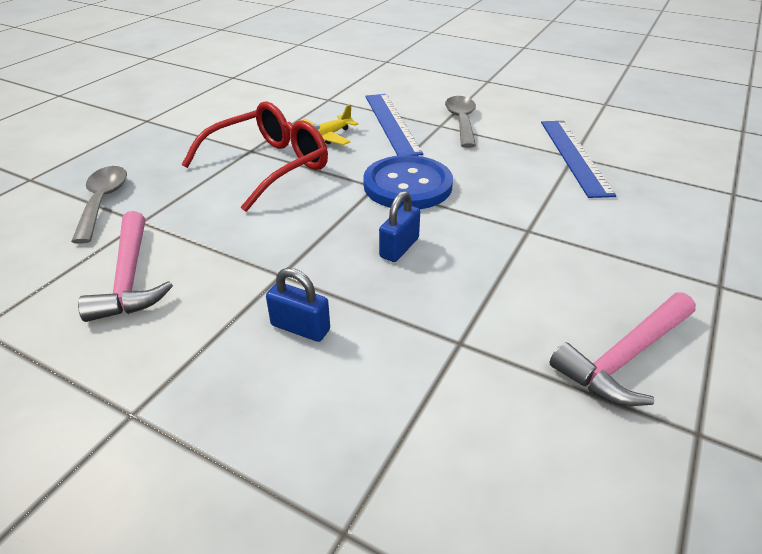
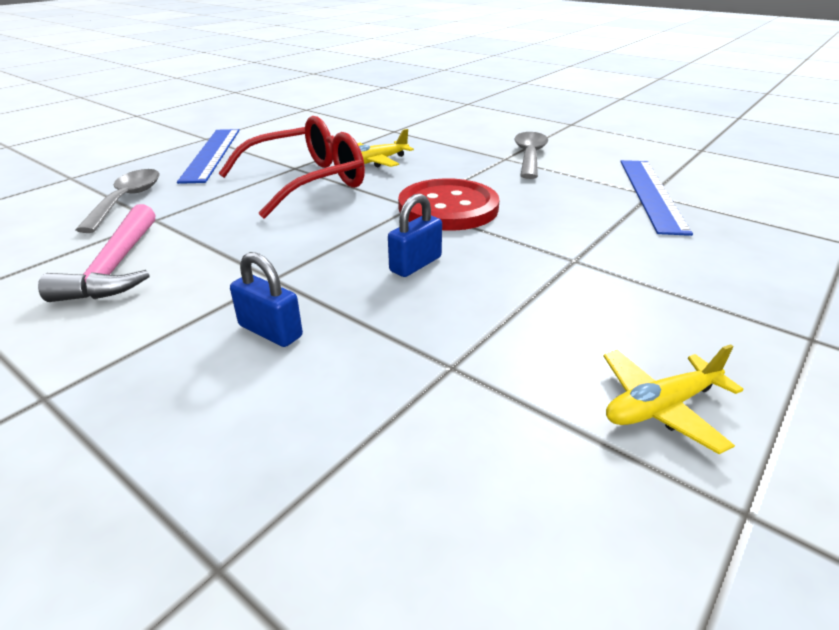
camera: 10 degrees right, 5 degrees down
(391, 123) = (452, 153): blue ruler -> blue ruler (211, 154)
(407, 185) = (448, 208): blue button -> red button
(624, 358) = (661, 407): pink hammer -> yellow plane

